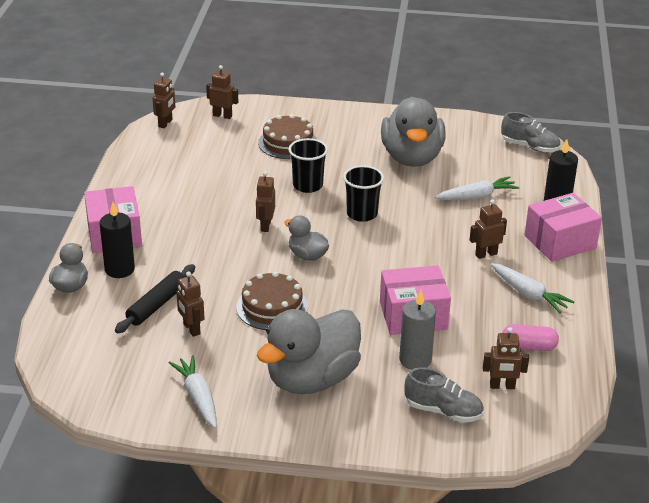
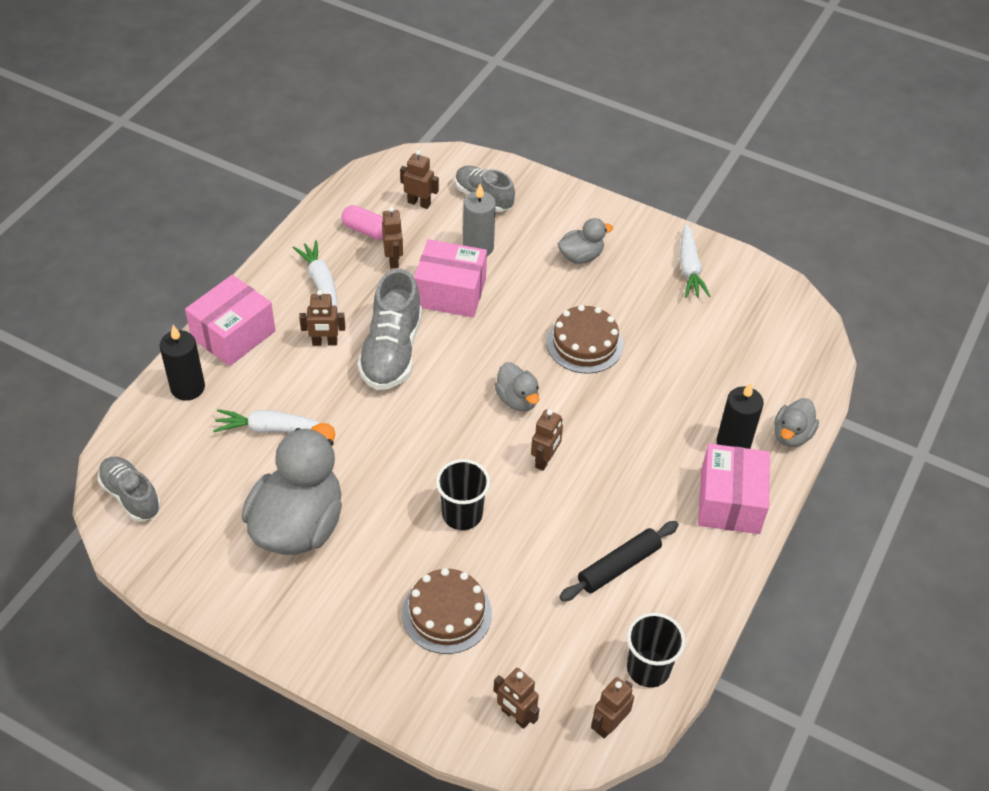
camera: 160 degrees left, 15 degrees up
(157, 305) = (703, 381): black rolling pin -> black rolling pin (619, 566)
(191, 329) = (675, 341): brown robot -> brown robot (393, 259)
(312, 379) = (581, 256): grey duck -> grey duck, size x0.49
(362, 214) = (422, 443): black cup -> black cup (648, 668)
(428, 261) = (391, 351): none -> grey shoe
(560, 242) = (233, 334): pink box -> pink box turned 45 degrees counterclockwise

